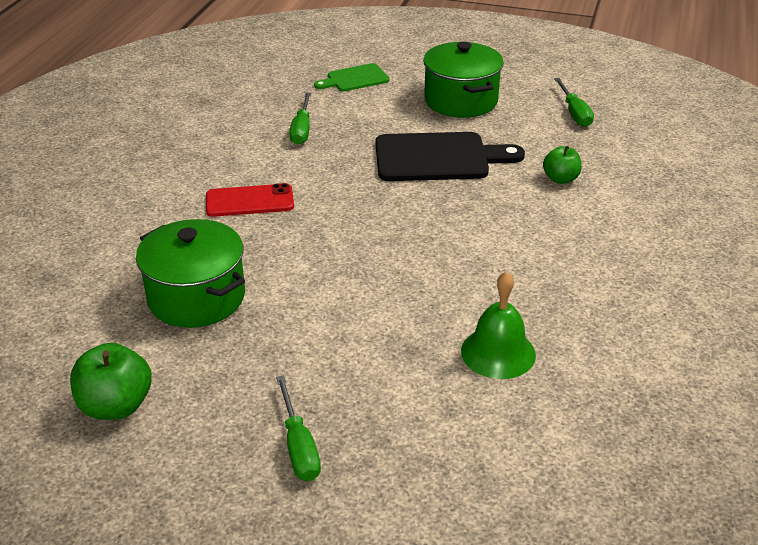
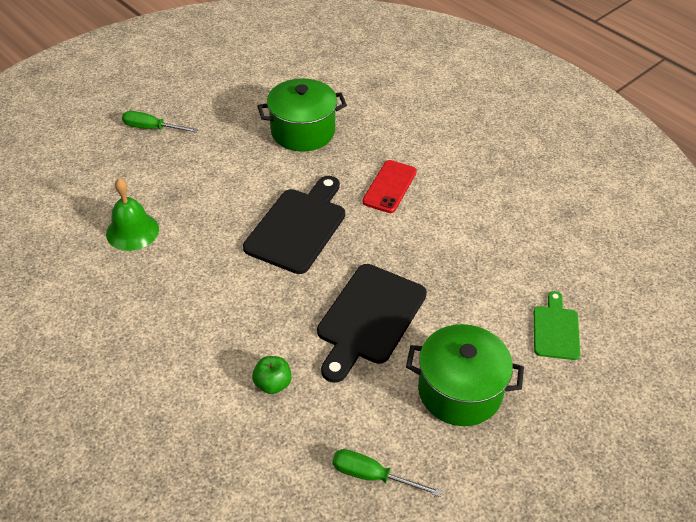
camera: 120 degrees right, 10 degrees up
(116, 406) = (241, 82): green apple -> none
(302, 130) = (476, 253): green screwdriver -> none
(368, 236) = (298, 227): none -> black cutting board

